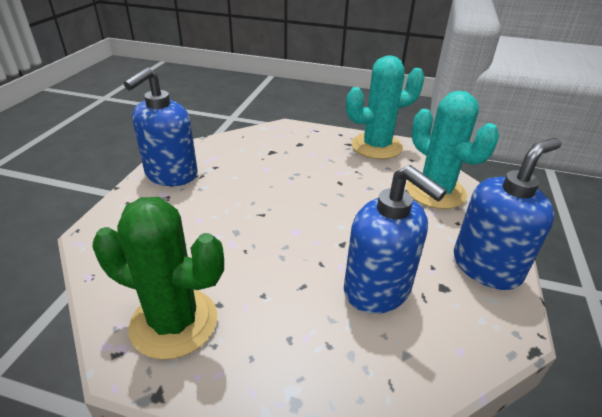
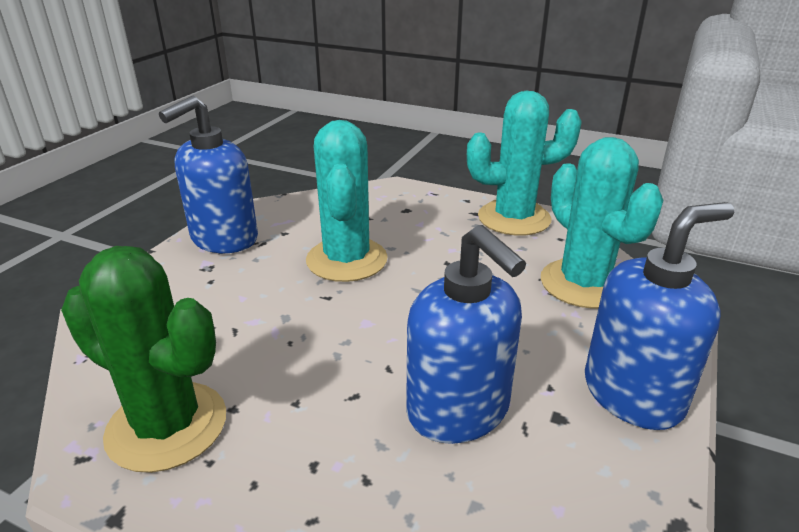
camera: 10 degrees right, 5 degrees down
(268, 185) = (347, 260): none -> turquoise cactus

